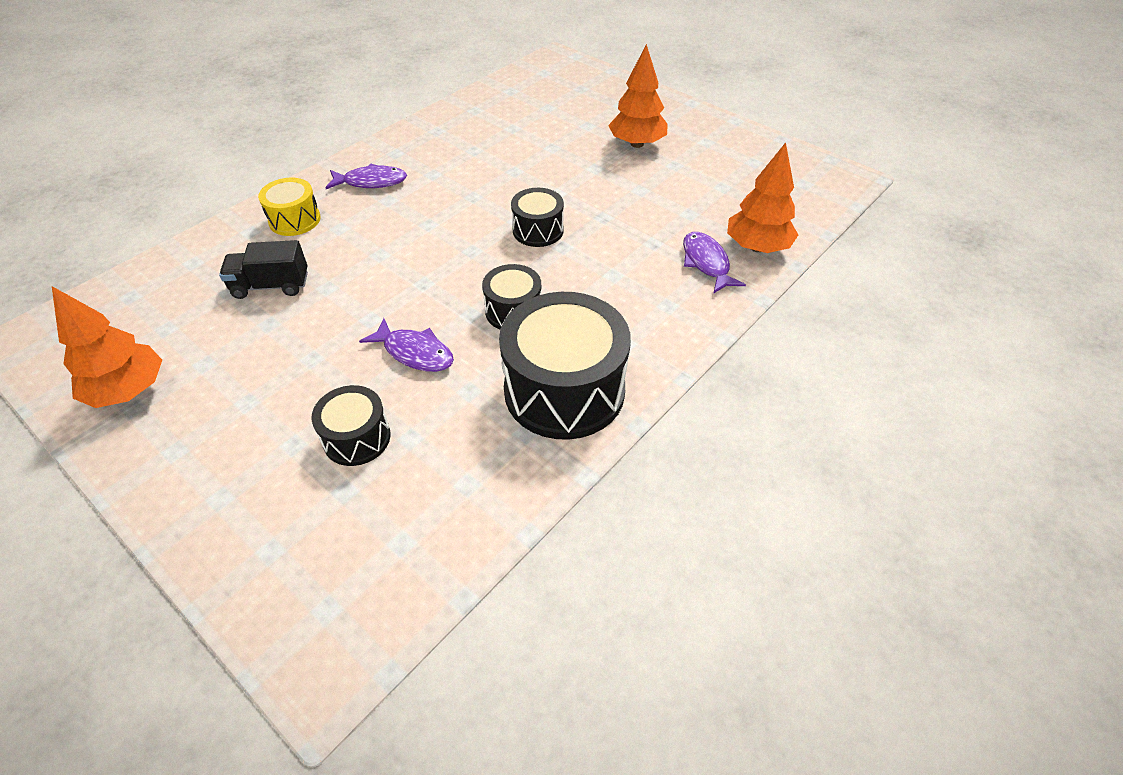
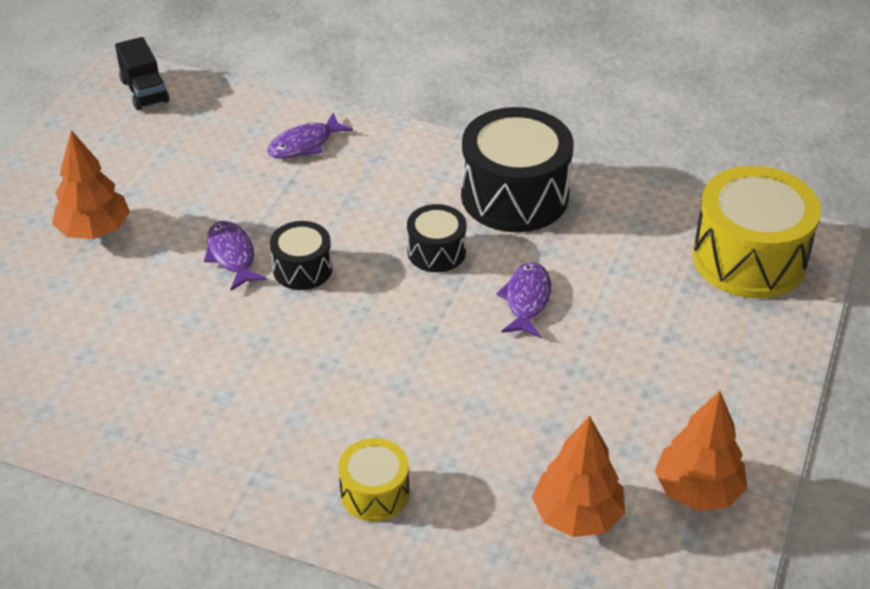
camera: 110 degrees left, 5 degrees down
(271, 286) = (498, 454): black truck -> black truck (145, 91)
(346, 574) = (749, 258): none -> yellow drum
(357, 438) = (639, 300): black drum -> none
(371, 182) = (263, 451): purple fish -> purple fish (232, 255)
(757, 247) = (265, 117): orange tree -> orange tree (577, 515)

